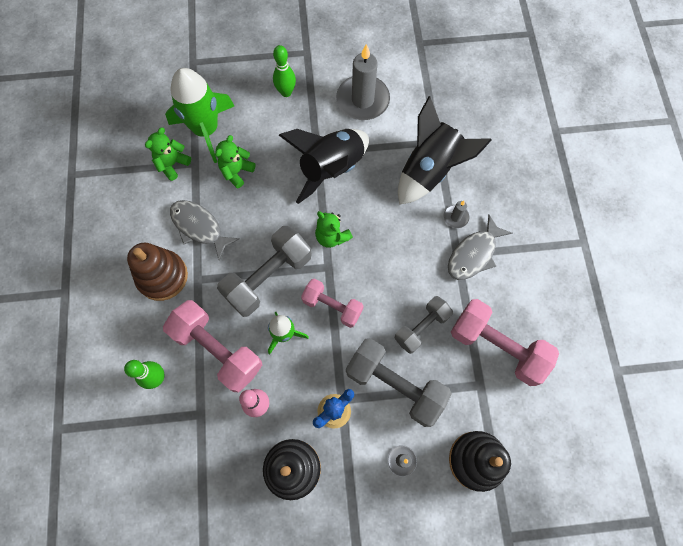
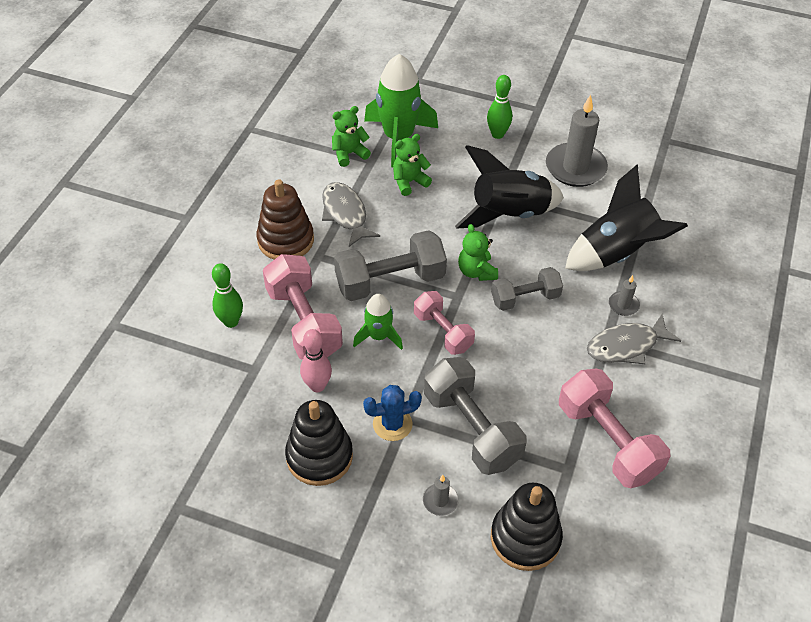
camera: 25 degrees right, 20 degrees down
(421, 327) = (530, 389): grey dumbbell -> grey dumbbell (525, 298)

